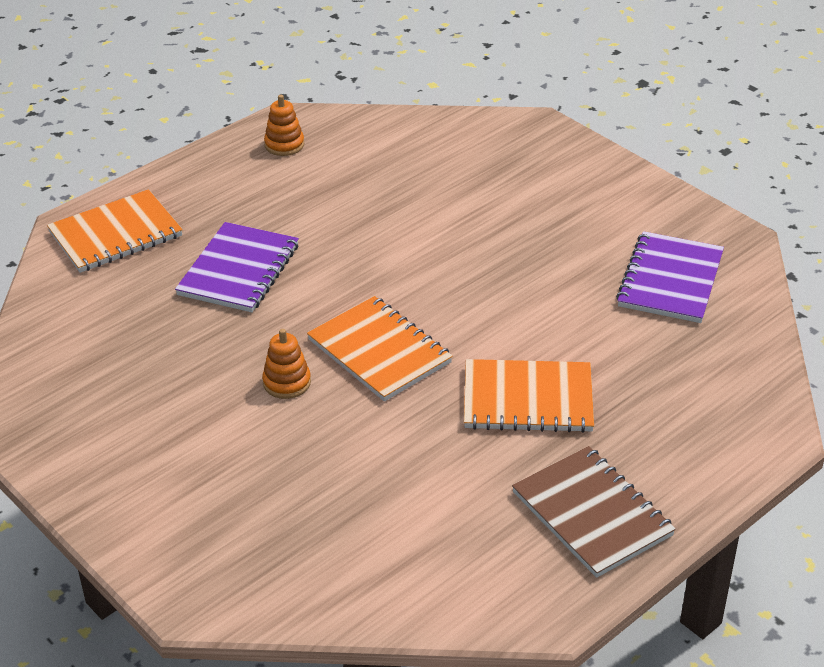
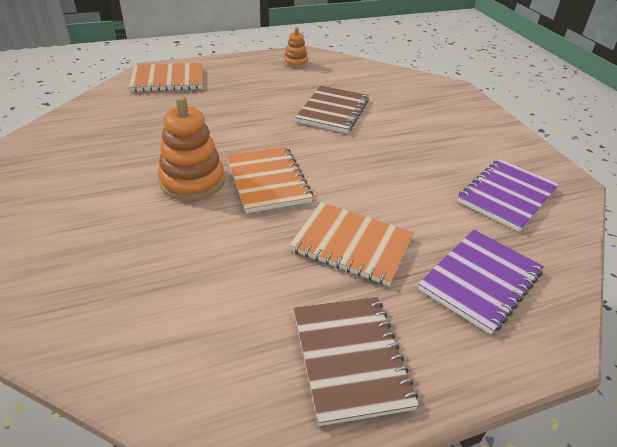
camera: 20 degrees right, 0 degrees up
(239, 270) = (218, 113): purple notebook -> purple notebook (480, 281)
(287, 382) = (192, 181): orange stacking toy -> orange stacking toy, size x1.81
(394, 218) = (333, 111): none -> brown notebook

